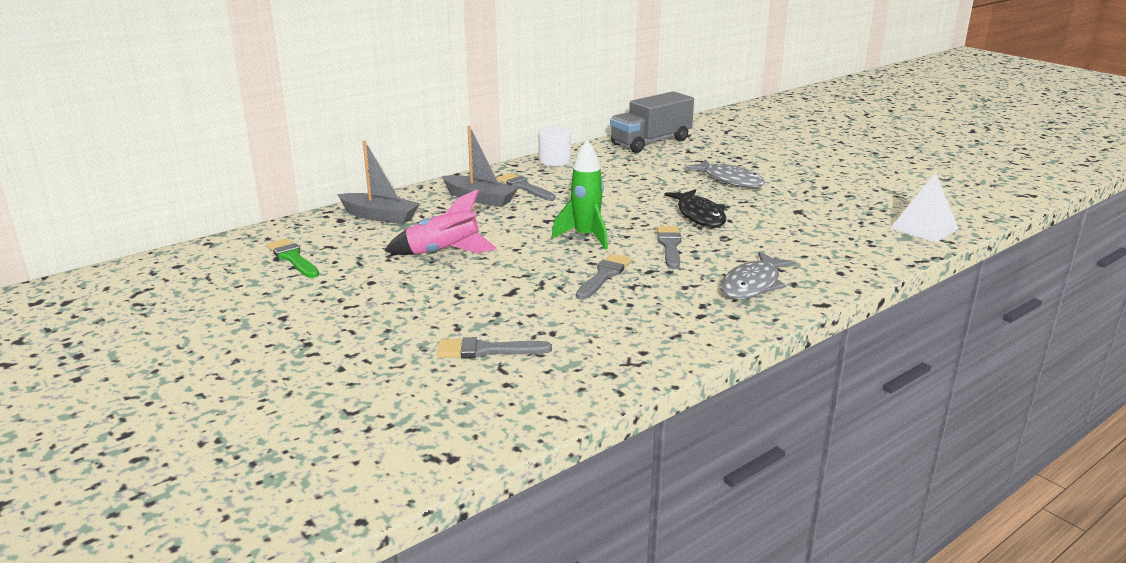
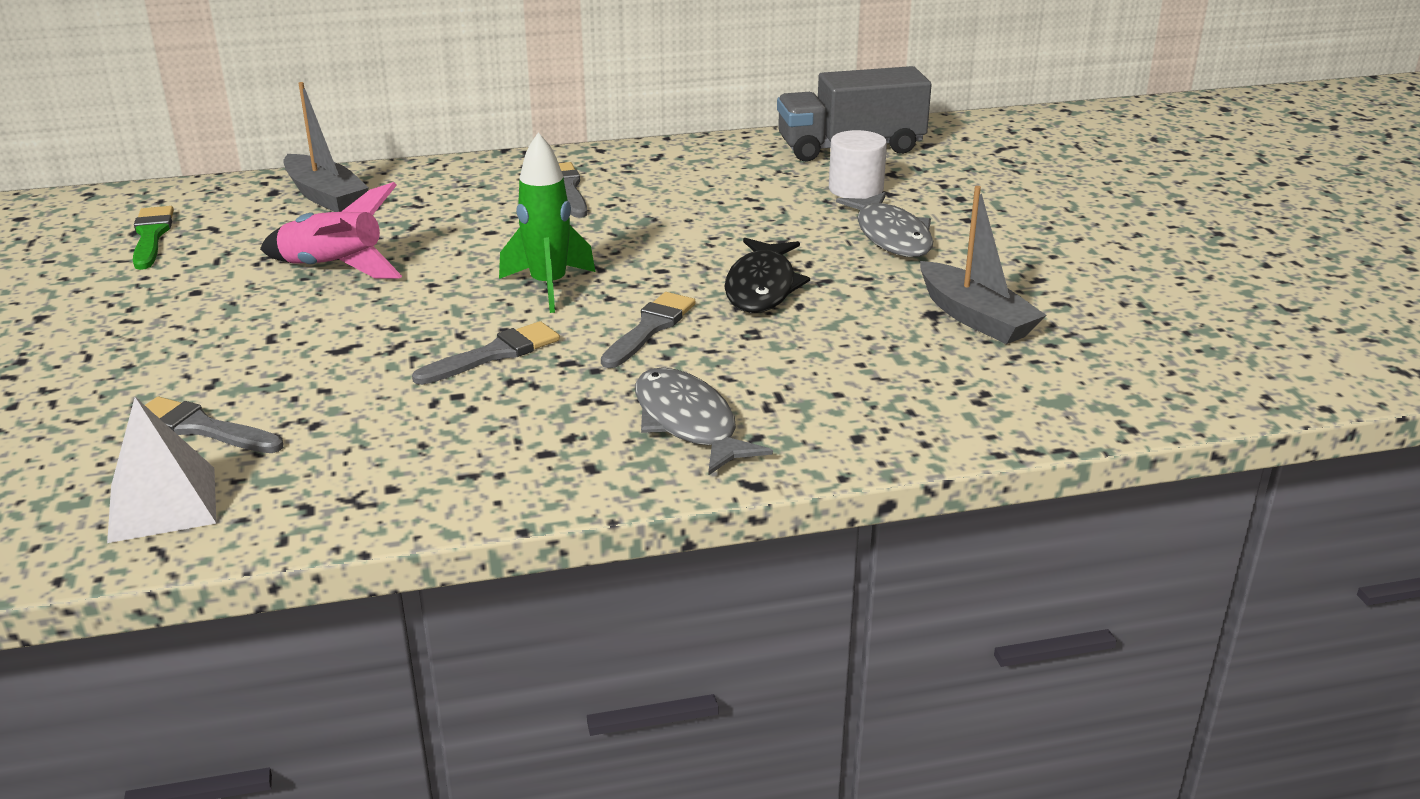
camera: 25 degrees right, 5 degrees up
(480, 199) = (484, 195): grey boat -> grey boat (975, 318)
(554, 161) = (664, 153): white cylinder -> white cylinder (856, 189)
(752, 285) = (688, 423): grey fish -> grey fish turned 90 degrees clockwise
(924, 228) = (1115, 392): white pyramid -> white pyramid (163, 504)

